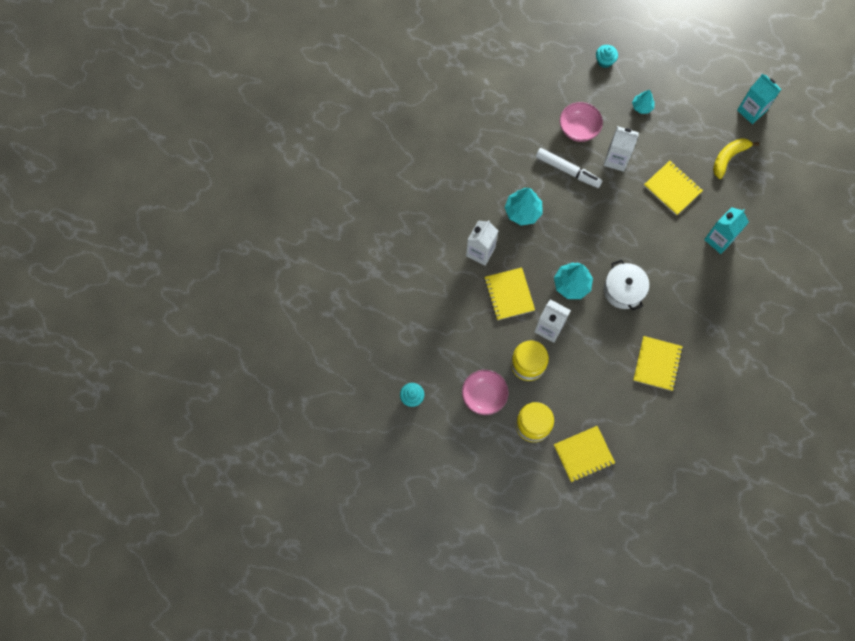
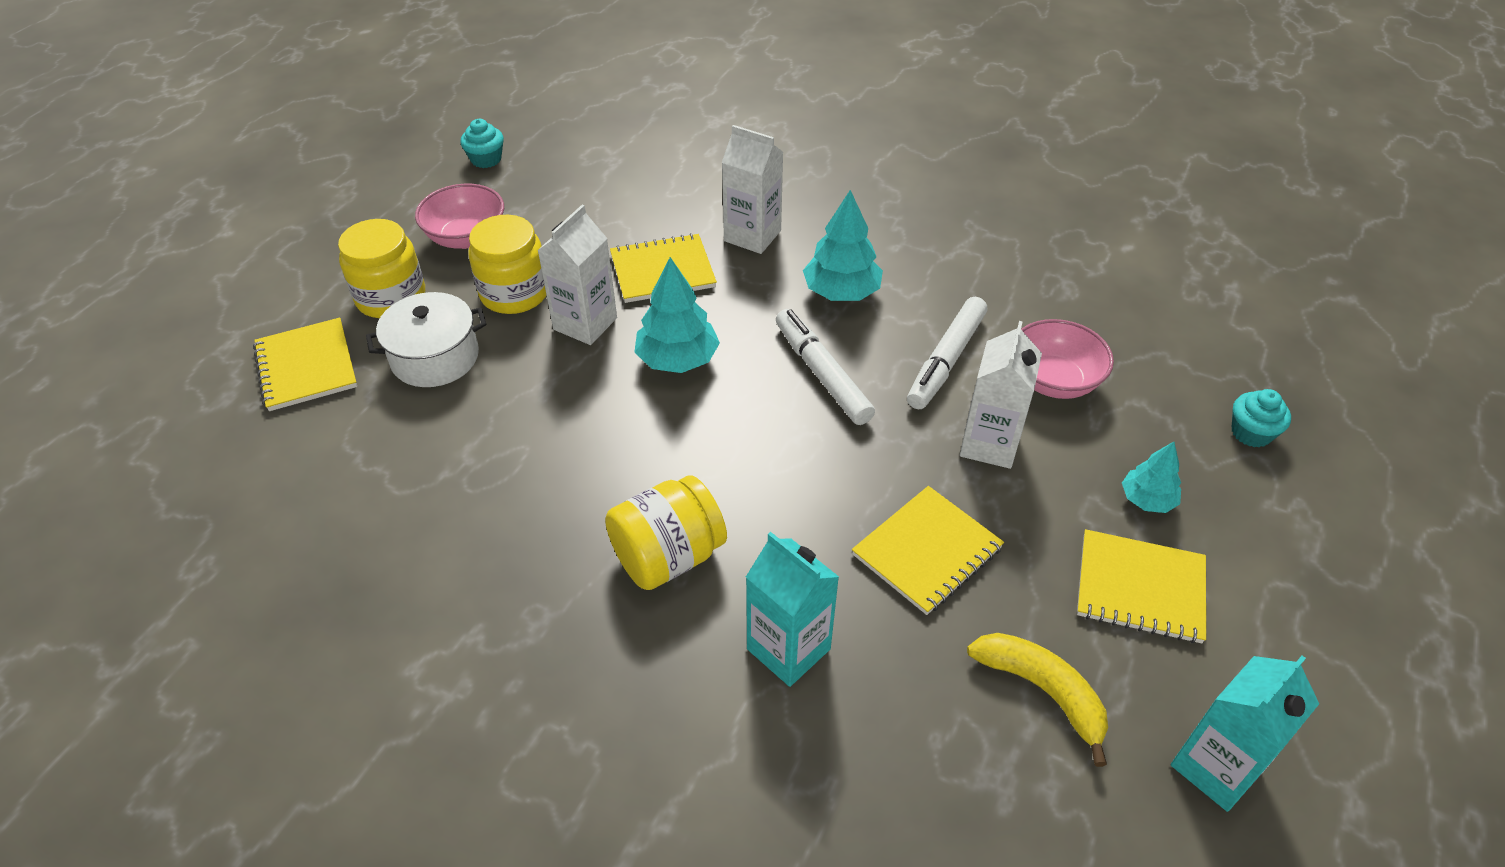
camera: 90 degrees right, 25 degrees down
(579, 222) = (822, 375): none -> white marker
(623, 290) = (658, 444): white pot -> white pot (435, 357)
(657, 364) = (470, 497): yellow notebook -> yellow notebook (1140, 588)
(681, 283) = (668, 556): none -> yellow jar

